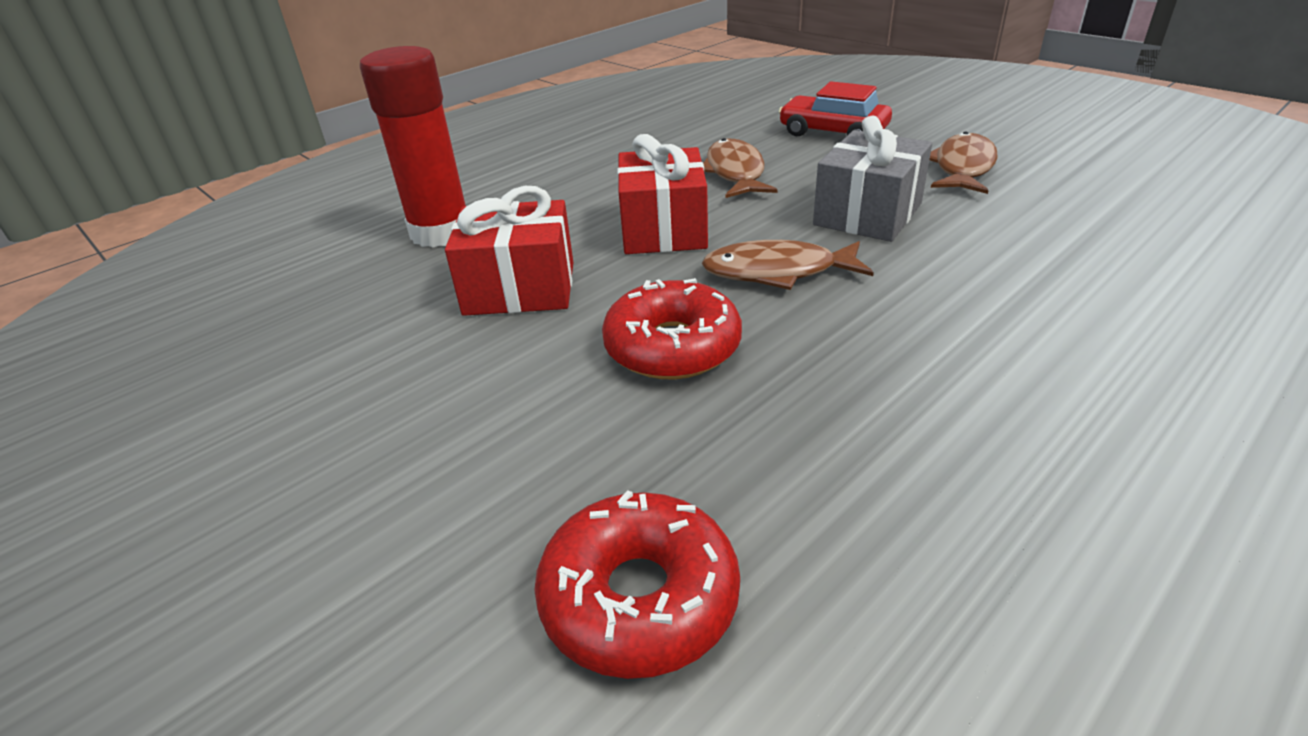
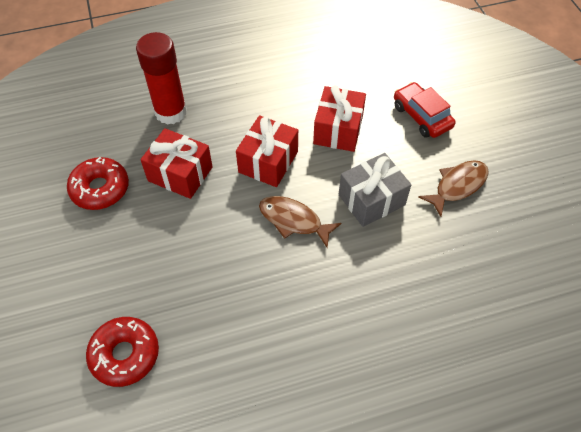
camera: 25 degrees right, 20 degrees up
(672, 347) = (215, 245): red donut -> red donut (100, 189)
(735, 172) = (338, 130): brown fish -> red gift

